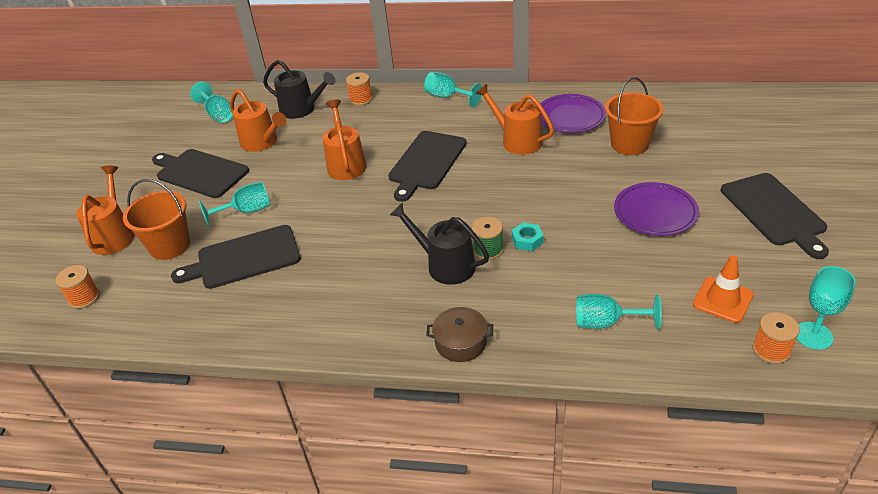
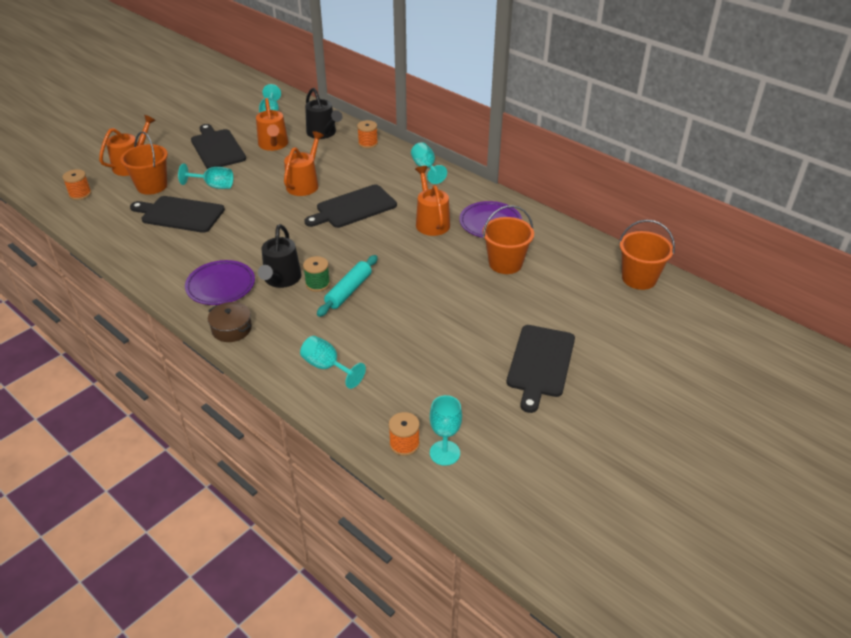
camera: 30 degrees right, 0 degrees up
(445, 265) = (281, 279): black watering can -> black watering can turned 150 degrees counterclockwise
(527, 240) = (348, 291): turquoise nut -> turquoise rolling pin
(655, 213) = (455, 318): purple plate -> purple plate (221, 286)
(722, 300) = (418, 397): orange traffic cone -> none
(746, 104) = (639, 278): none -> orange bucket

